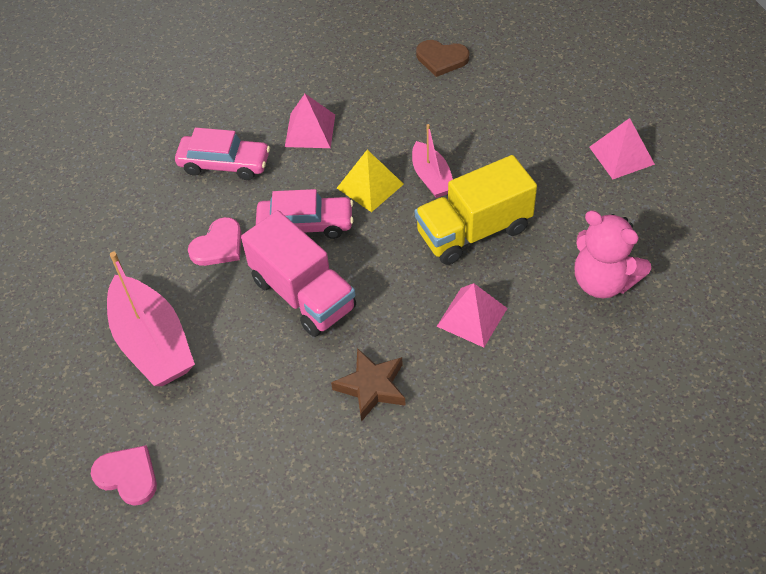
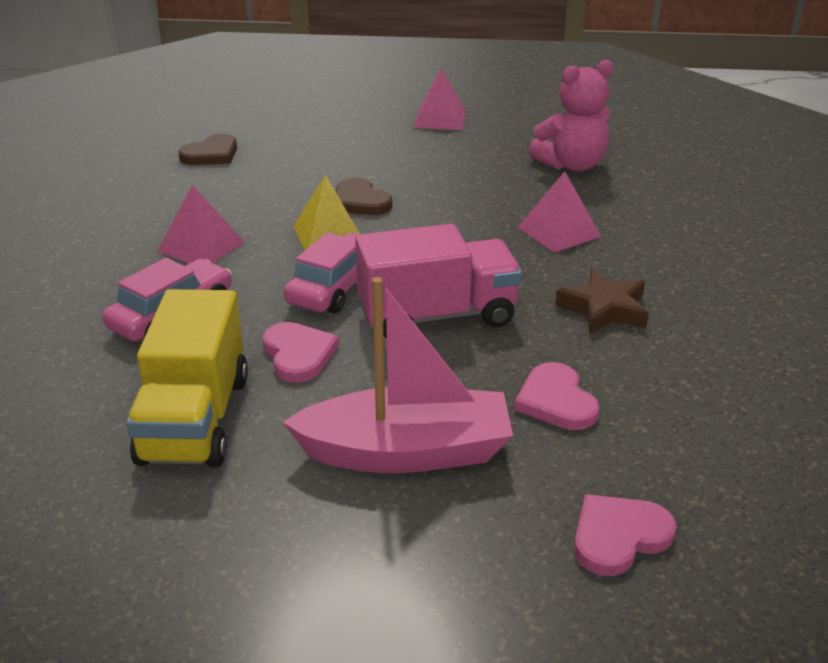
camera: 65 degrees left, 20 degrees down
(242, 398) = (556, 401): none -> pink heart
(431, 178) = (360, 202): pink boat -> brown heart
(473, 231) = (452, 201): yellow truck -> yellow truck (195, 419)

